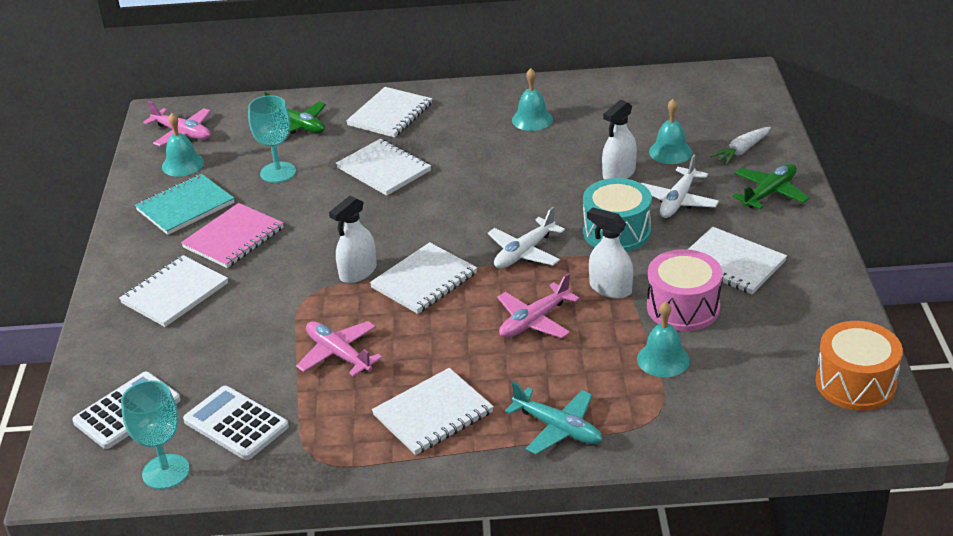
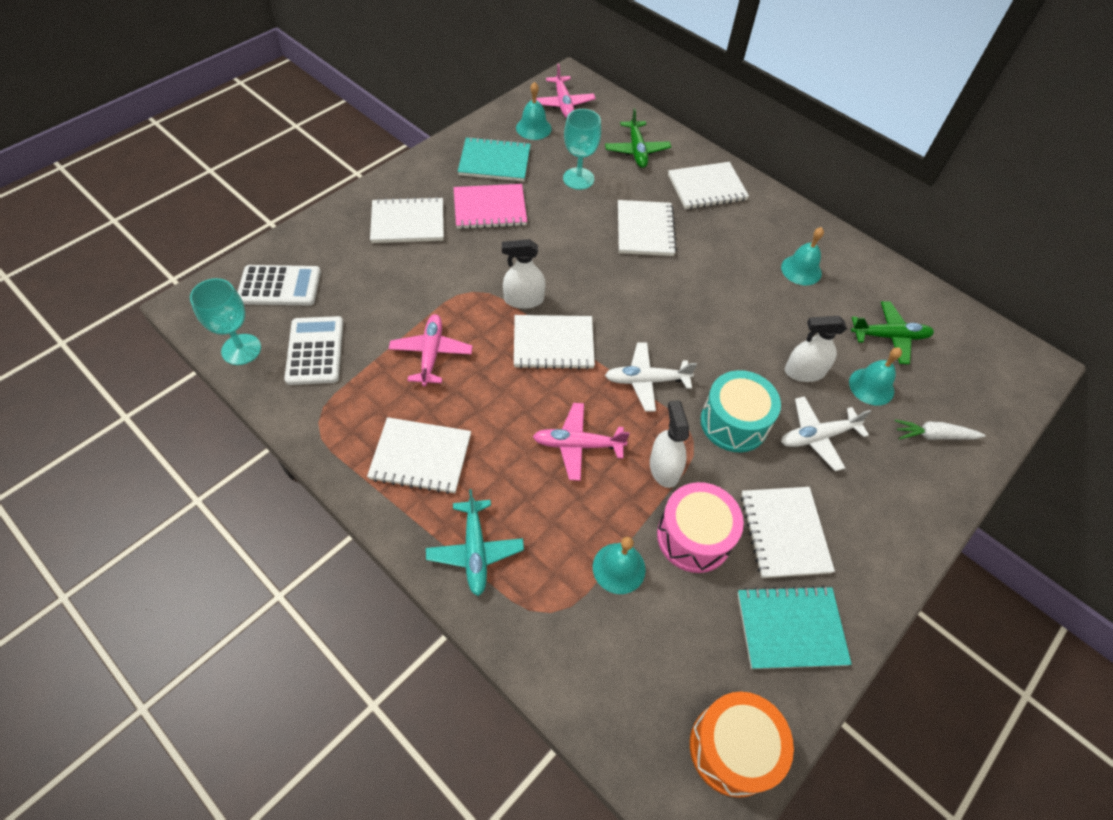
camera: 40 degrees right, 20 degrees up
(769, 193) = (905, 496): green plane -> green plane (890, 337)
(802, 304) = (790, 628): none -> turquoise notebook

